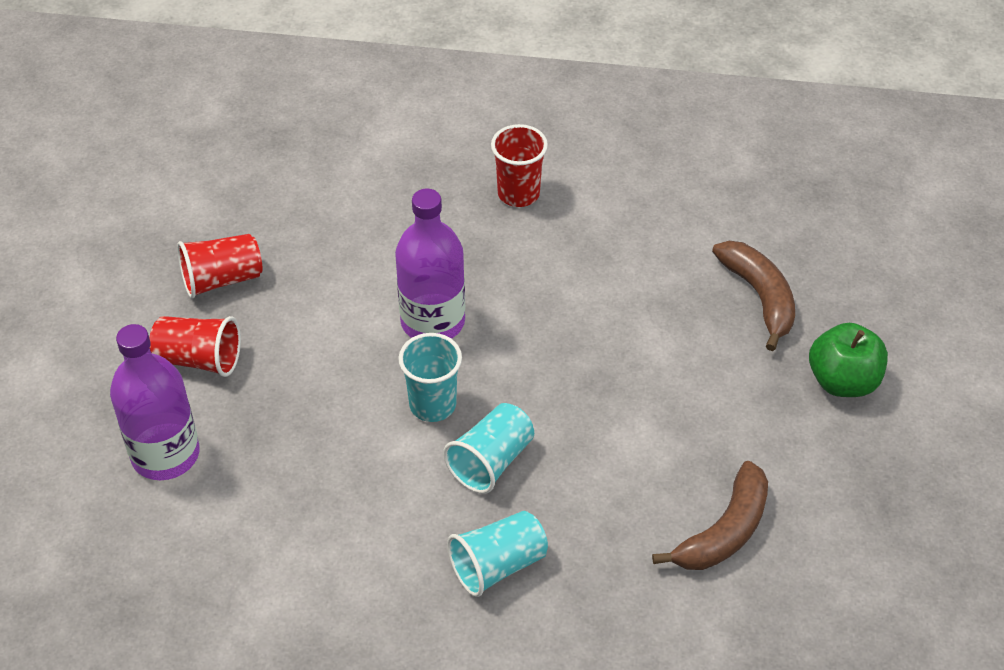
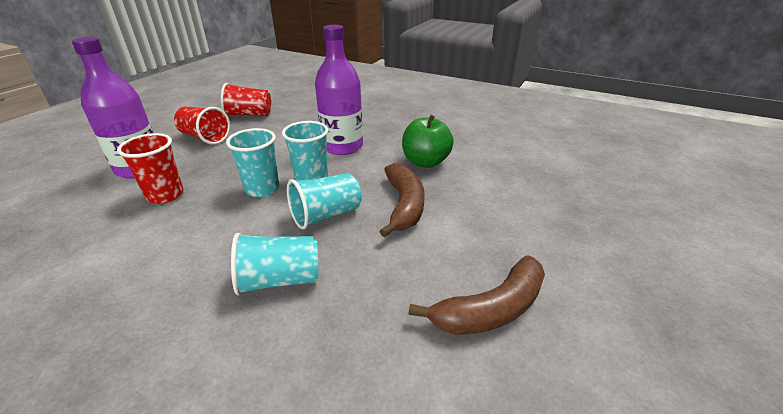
camera: 20 degrees right, 15 degrees down
(377, 441) = (262, 189): none -> turquoise cup
(518, 194) = (426, 112): red cup -> red cup (165, 195)
(759, 297) = (563, 174): brown banana -> brown banana (404, 205)
(843, 381) = (626, 230): green apple -> green apple (425, 162)

